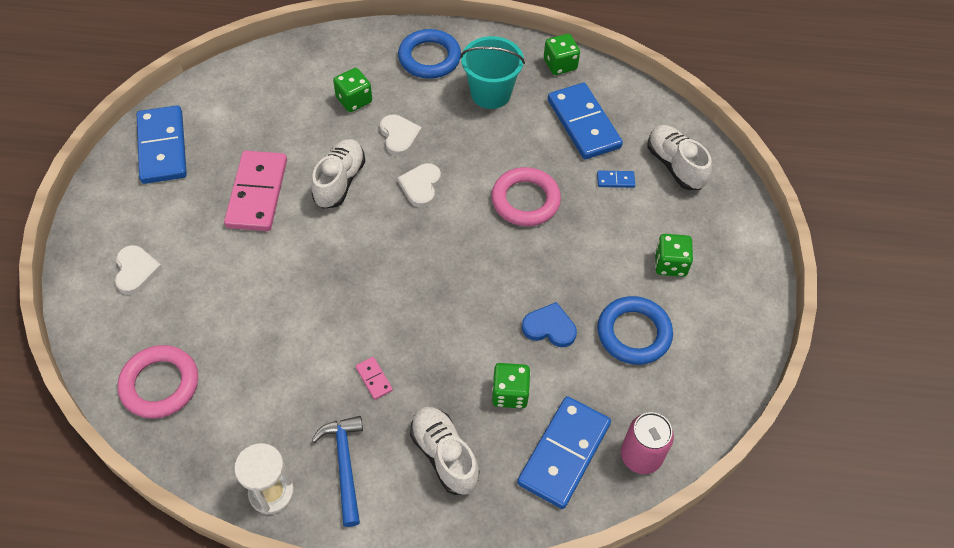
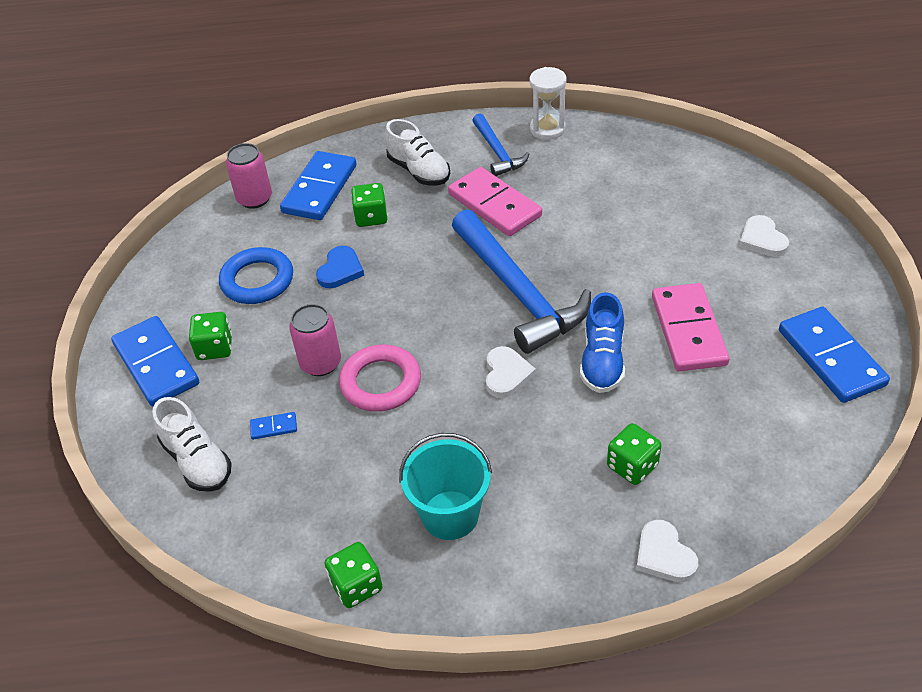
camera: 175 degrees right, 10 degrees down
(160, 384) = (677, 169): pink ring -> none
(339, 181) = (602, 361): white shoe -> blue shoe
(374, 379) = (495, 205): pink domino -> pink domino, size x2.42
(385, 263) = (518, 292): none -> blue hammer
(399, 136) = (553, 429): white heart -> white heart (664, 555)
(429, 58) = (553, 555): blue ring -> none
(549, 327) = (340, 270): blue heart -> blue heart turned 75 degrees counterclockwise
(575, 229) = (320, 363): none -> pink can
(584, 124) = (316, 495): blue domino -> blue domino (156, 364)

